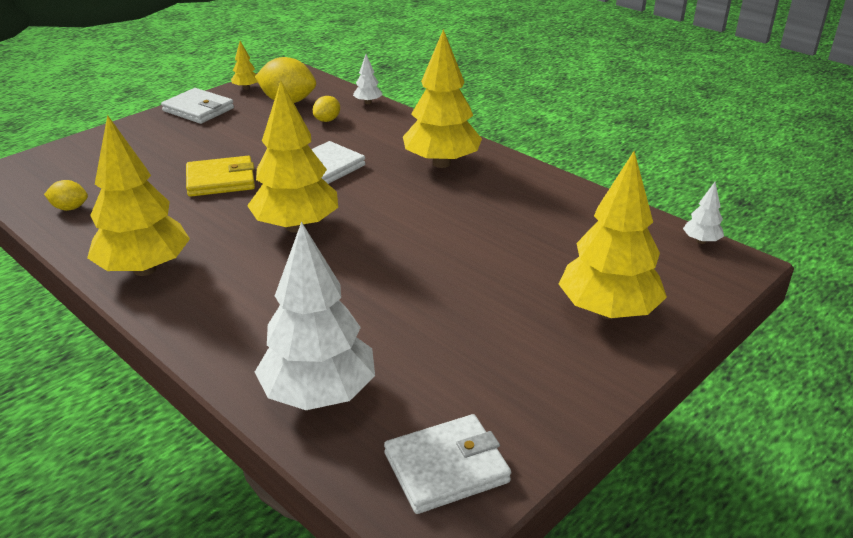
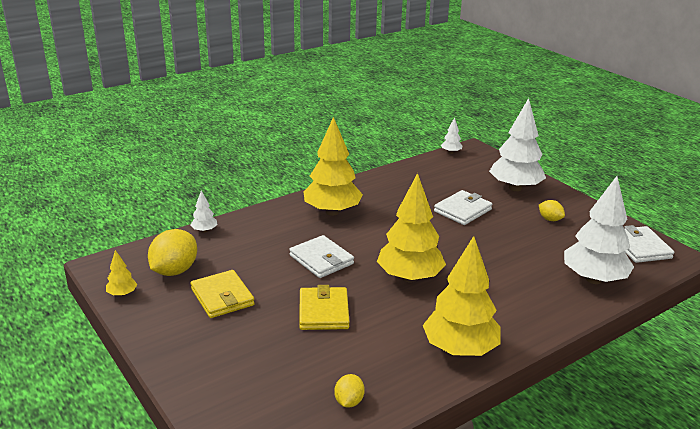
camera: 80 degrees left, 5 degrees down
(198, 110) = (159, 325): white wallet -> white wallet (462, 210)
(245, 128) = (222, 297): none -> yellow wallet
(327, 120) = (229, 253): yellow lemon -> yellow lemon (550, 219)
(608, 311) = (515, 188): yellow tree -> white tree

